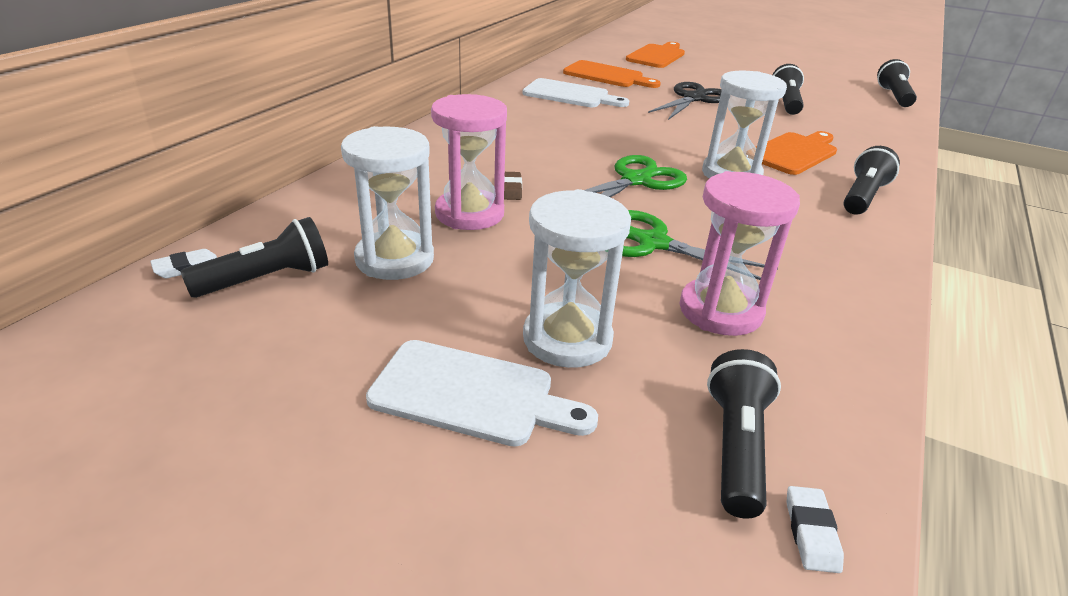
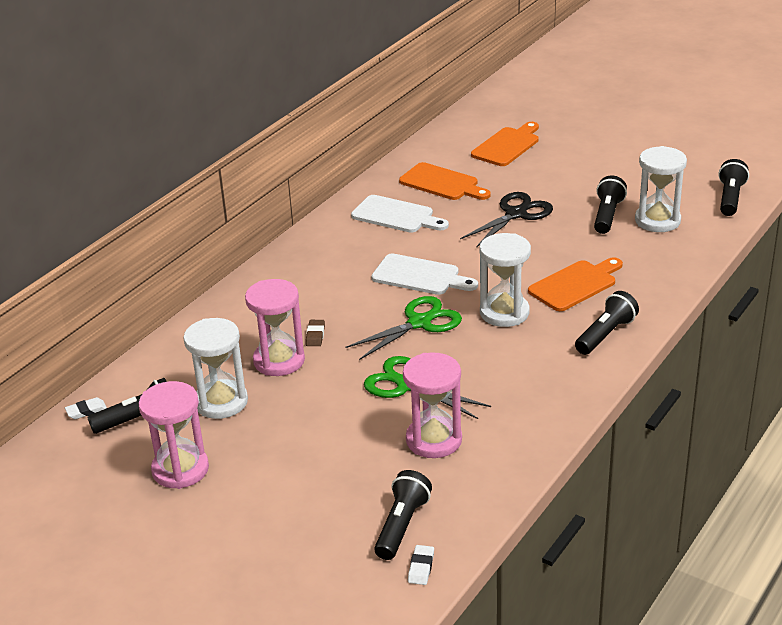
camera: 10 degrees right, 0 degrees up
(334, 352) = (180, 469): none -> pink hourglass
(471, 394) = (258, 495): white cutting board -> white cutting board (420, 276)
(567, 339) = (324, 460): white hourglass -> white hourglass (657, 221)

